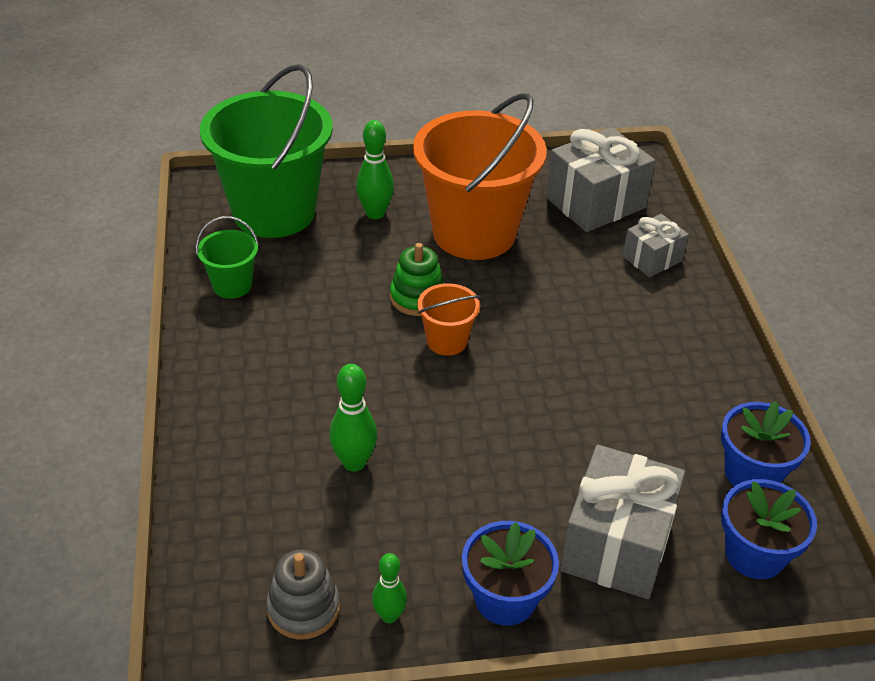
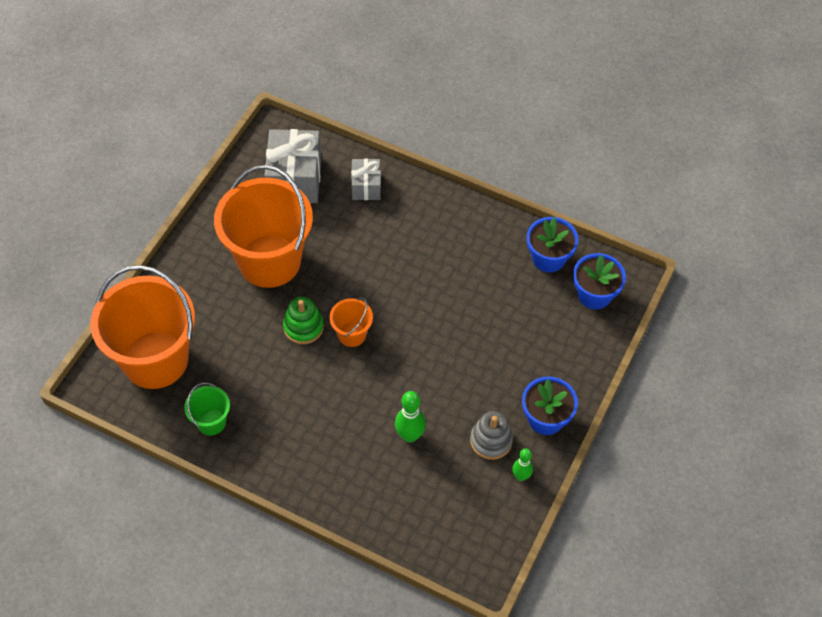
camera: 55 degrees left, 15 degrees up
(274, 212) = (155, 360): green bucket -> orange bucket
(303, 608) = (490, 513): grey stacking toy -> grey stacking toy (491, 440)
(375, 213) = (205, 303): green bowling pin -> none
(616, 544) = (548, 348): grey gift -> none

